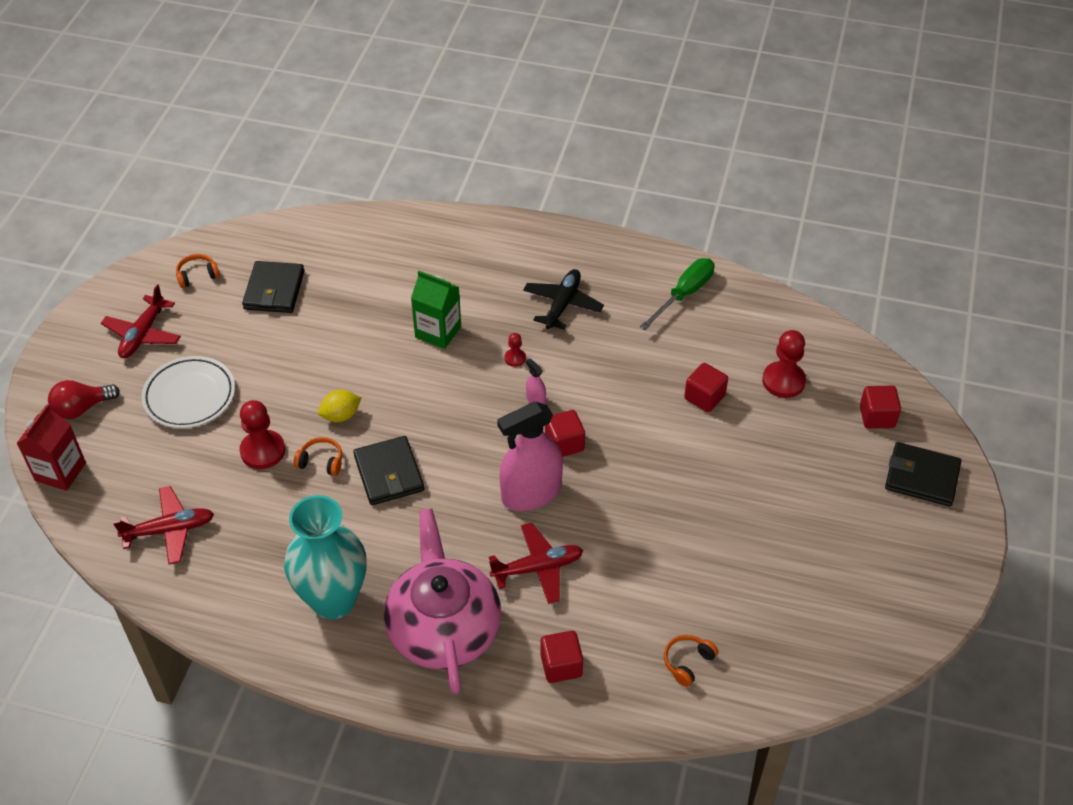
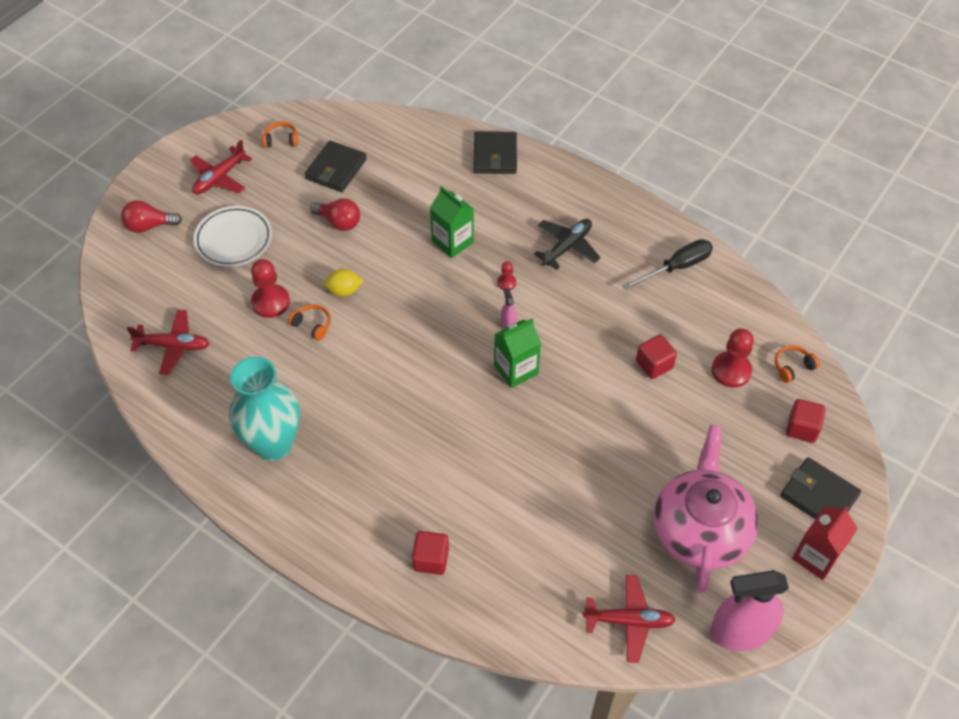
camera: 20 degrees right, 5 degrees up
(60, 472) = (112, 273): red carton -> red carton (816, 557)
(303, 345) = (339, 222): none -> red light bulb
(389, 473) = (361, 351): black wallet -> black wallet (495, 155)
(443, 627) = (350, 495): pink teapot -> pink teapot (700, 529)
(531, 493) = (469, 404): pink spray bottle -> pink spray bottle (740, 632)
(538, 568) = (447, 470): red plane -> red plane (629, 621)
(564, 443) = (516, 369): red cube -> green carton
(684, 294) = (677, 267): green screwdriver -> black screwdriver
(688, 662) = (537, 592): orange headphones -> orange headphones (792, 367)

